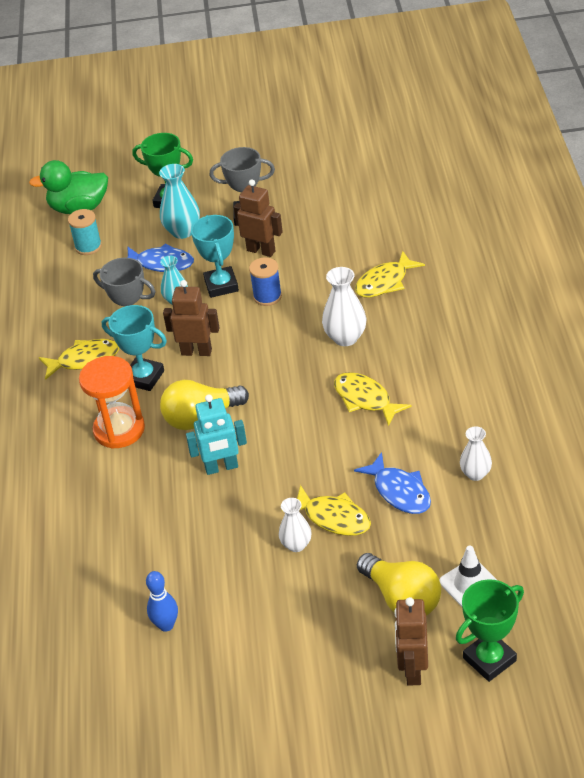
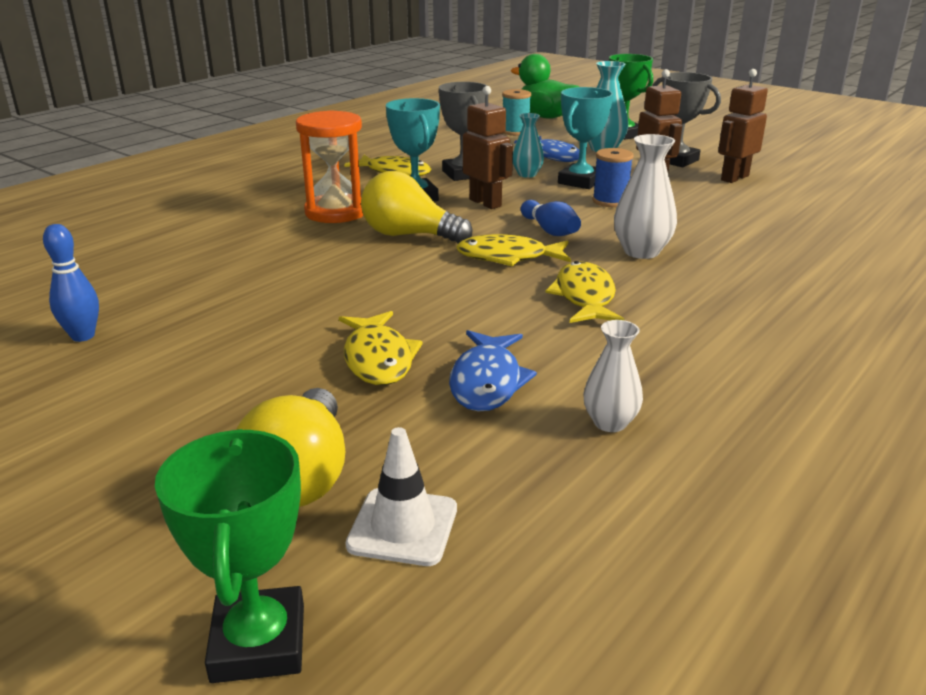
camera: 40 degrees right, 15 degrees down
(221, 467) = (359, 270): turquoise robot -> none
(273, 353) = (550, 230): none -> blue bowling pin
(296, 545) = (302, 356): white vase -> none
(384, 282) = (750, 238): yellow fish -> yellow fish (508, 257)
(412, 670) = (158, 562): brown robot -> brown robot (734, 178)
(489, 659) = (259, 643): green trophy -> green trophy turned 75 degrees clockwise

